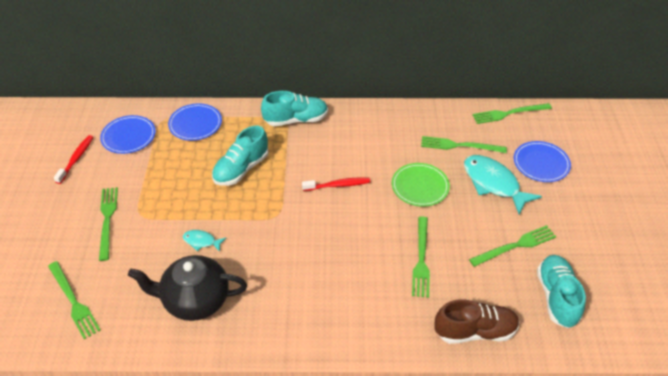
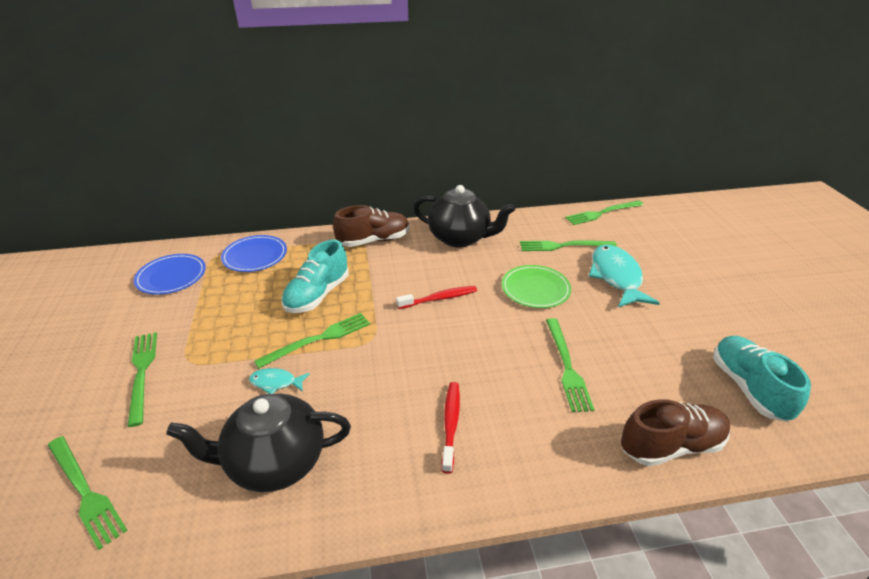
camera: 10 degrees left, 10 degrees down
(76, 159) = (101, 307): red toothbrush -> red toothbrush (451, 424)
(296, 120) = (374, 240): turquoise shoe -> brown shoe
(371, 126) = (460, 238): none -> black teapot
(493, 183) = (616, 277): turquoise fish -> turquoise fish turned 45 degrees clockwise
(515, 246) = (671, 337): green fork -> green fork (318, 339)
(541, 163) = (657, 253): blue plate -> none

